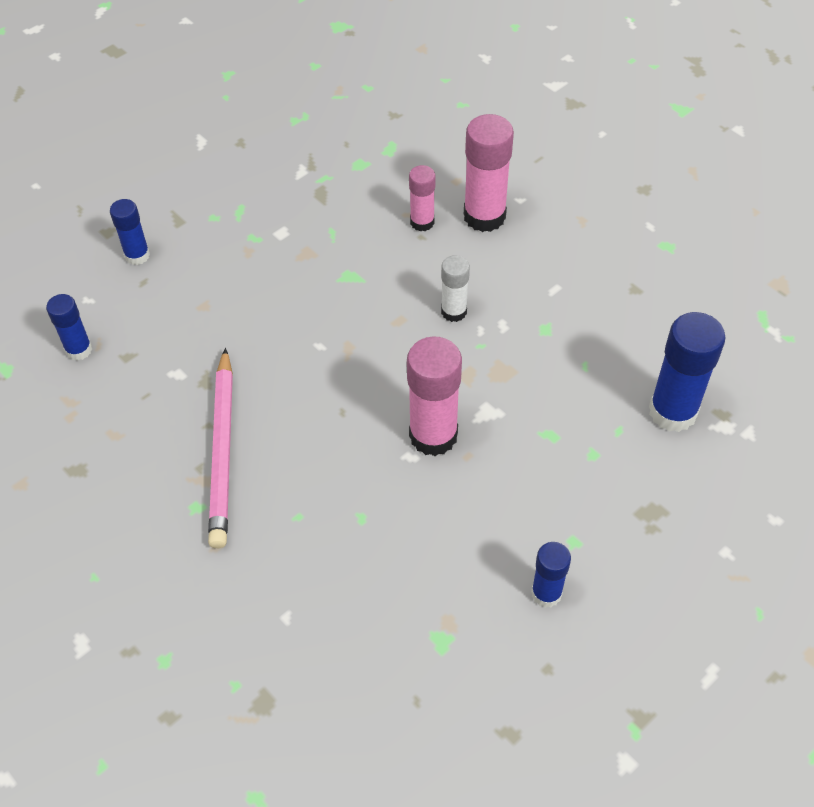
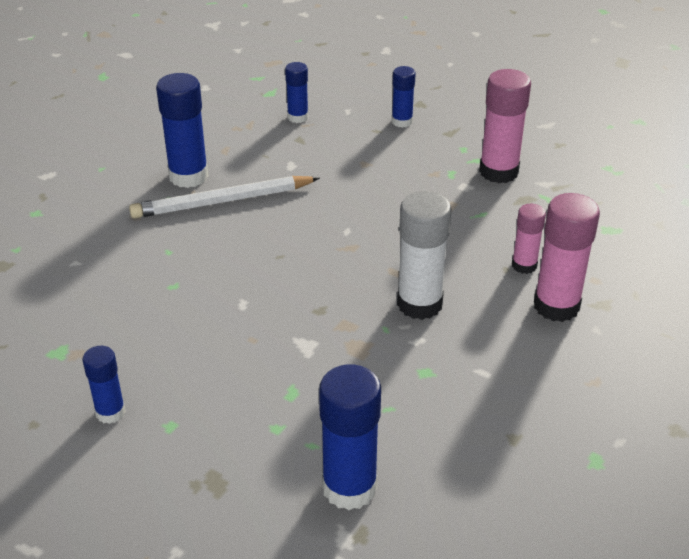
camera: 75 degrees right, 15 degrees down
(156, 479) = (188, 176): none -> blue glue stick
(222, 451) = (222, 201): pink pencil -> white pencil
(433, 435) = (269, 313): pink glue stick -> pink glue stick (498, 172)
(454, 311) = (419, 304): white glue stick -> white glue stick, size x1.73

